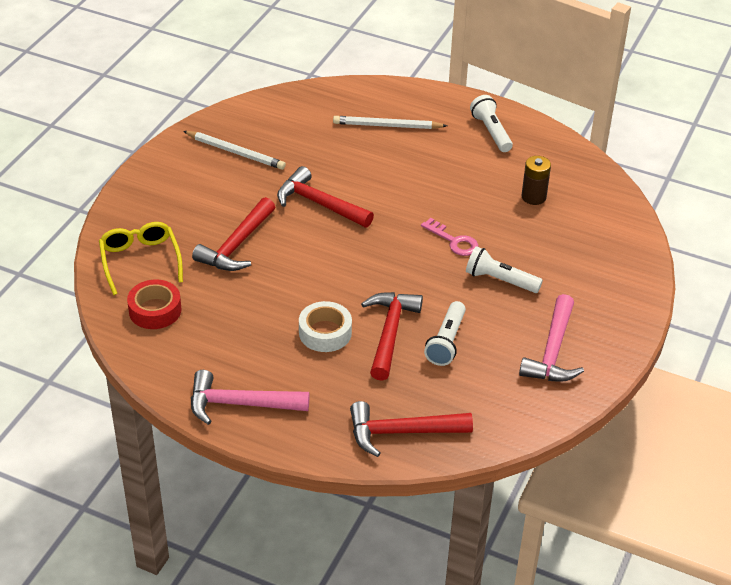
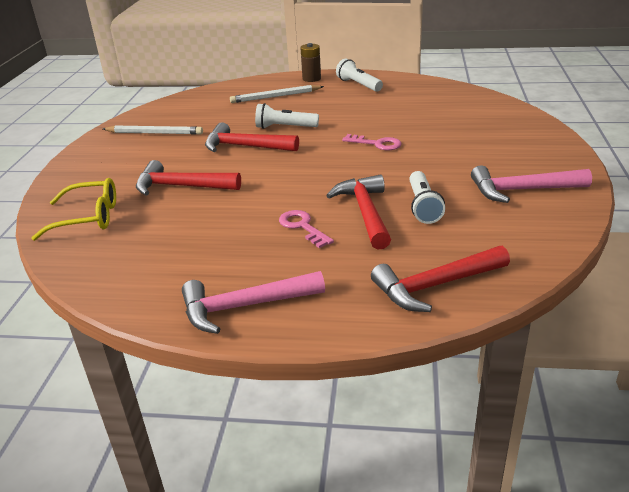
camera: 15 degrees left, 10 degrees down
(140, 261) = (87, 218): yellow glasses -> yellow glasses turned 120 degrees clockwise
(155, 310) = (115, 251): red tape -> none
(237, 245) = (182, 186): red hammer -> red hammer turned 90 degrees clockwise
(325, 333) = (302, 227): white tape -> pink key
(500, 280) = (435, 157): white flashlight -> white flashlight (285, 127)
(533, 197) = (420, 108): brown battery -> brown battery (311, 79)
(553, 351) = (522, 190): pink hammer -> pink hammer turned 90 degrees clockwise

